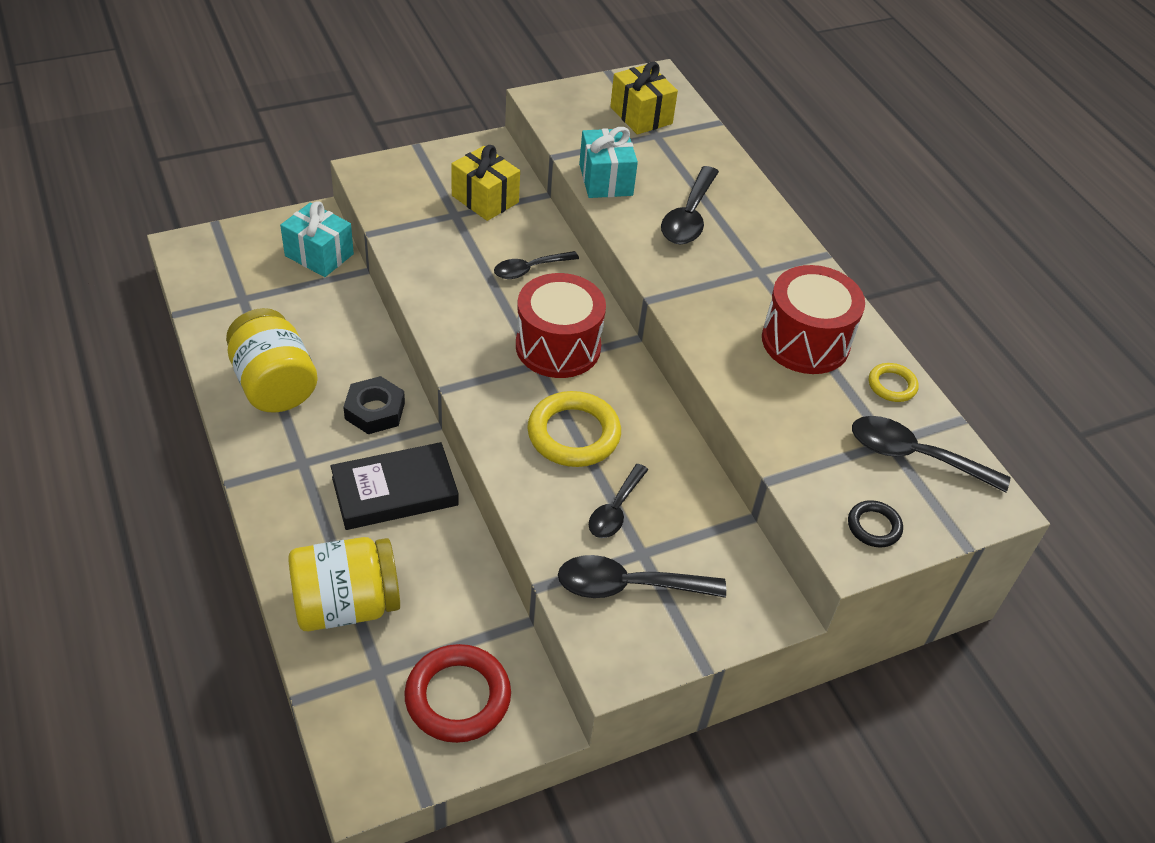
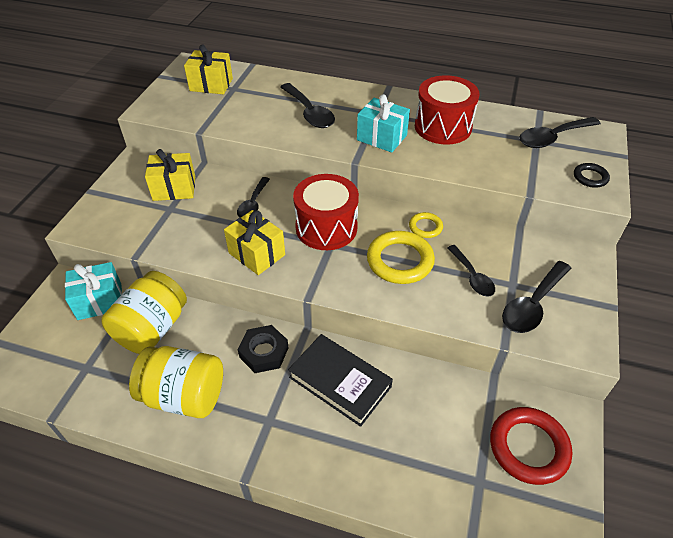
camera: 45 degrees left, 0 degrees up
(346, 605) = (411, 467): yellow jar -> yellow jar (152, 328)
(395, 491) = (340, 382): black book -> black book turned 75 degrees counterclockwise
(463, 315) = (257, 254): none -> yellow gift
(605, 180) = (244, 124): turquoise gift -> turquoise gift (382, 137)
(892, 385) = (499, 118): yellow ring -> yellow ring (425, 227)

